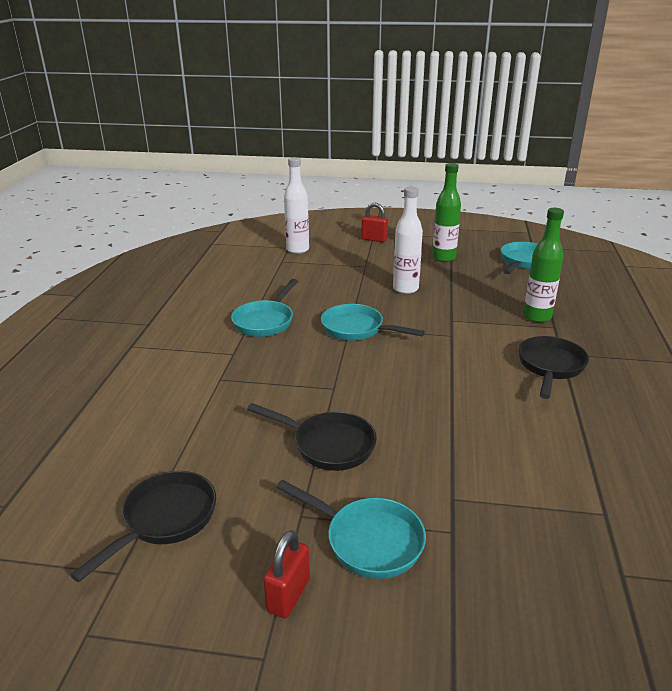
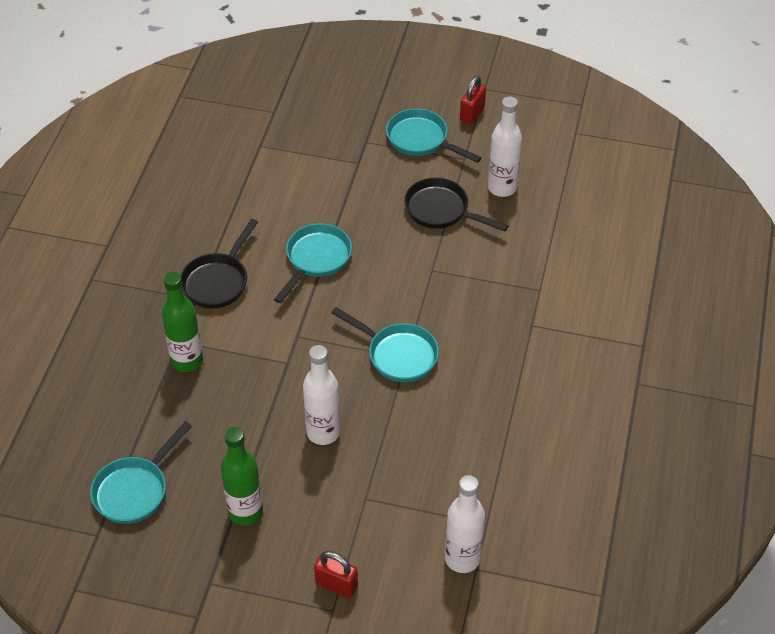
camera: 175 degrees left, 20 degrees up
(165, 520) = (556, 162): black pan -> none
(249, 477) = (502, 188): none -> white bottle
(265, 321) = (501, 377): turquoise pan -> turquoise pan (316, 259)

